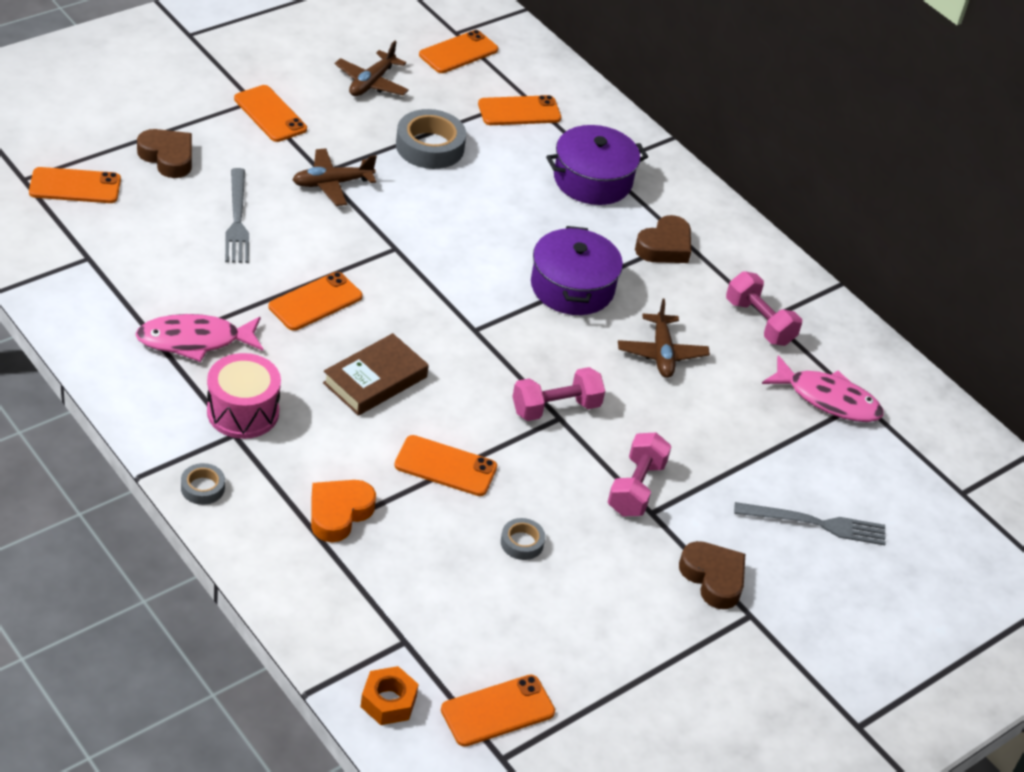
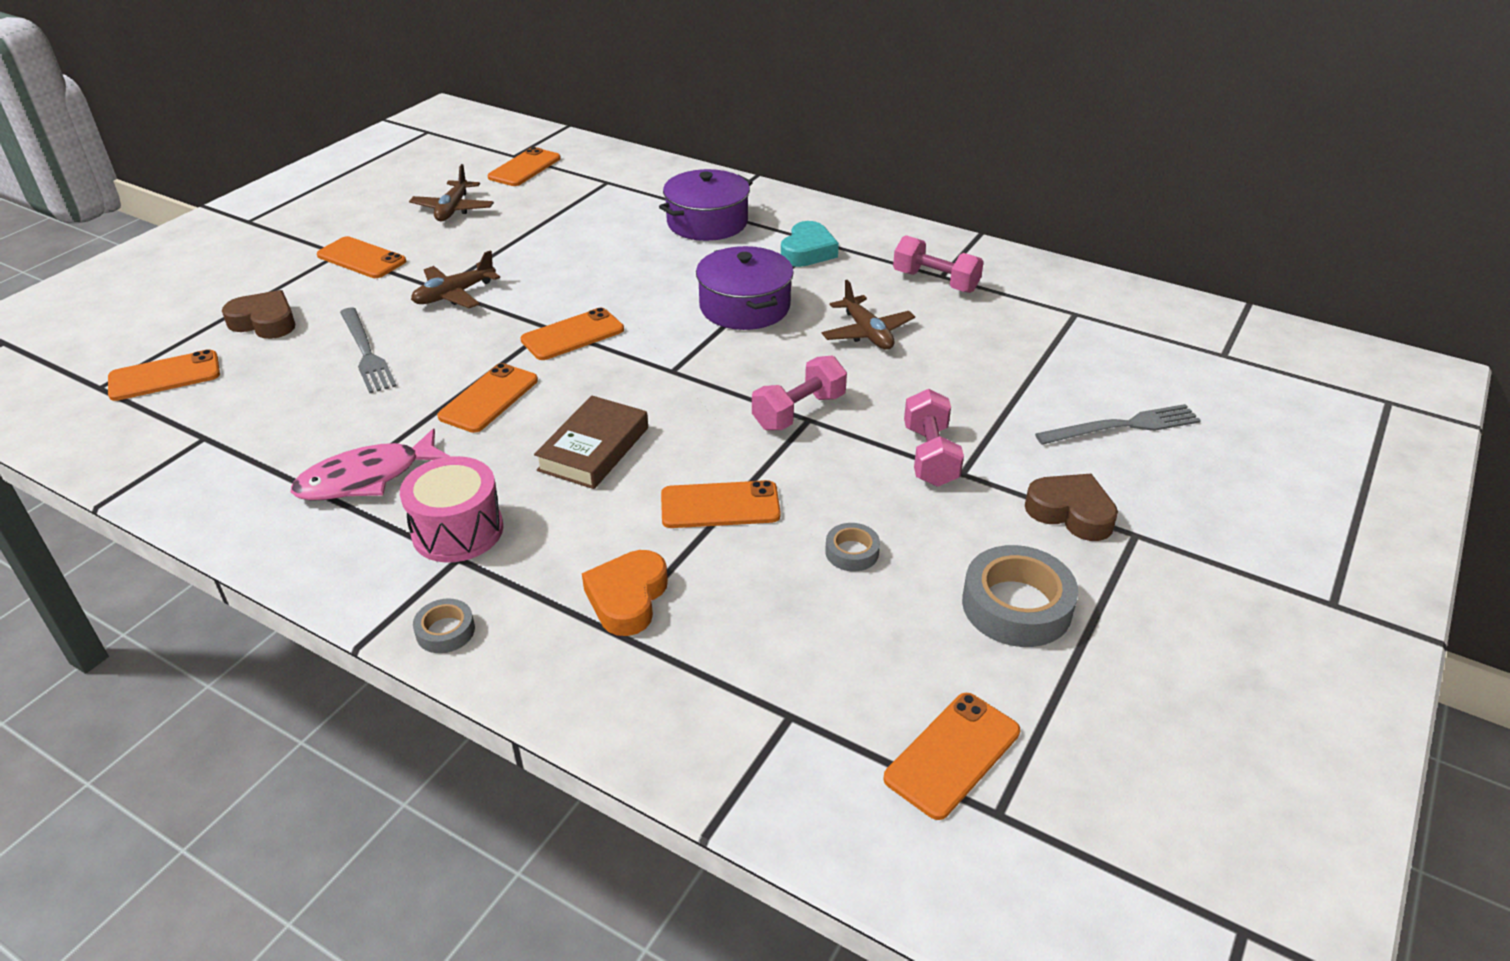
camera: 15 degrees left, 5 degrees down
(388, 701) = (815, 801): orange nut -> none
(430, 146) = (537, 240): grey tape -> grey tape (1016, 605)
(519, 111) = (607, 193): orange phone -> orange phone (572, 335)
(664, 246) = (807, 251): brown heart -> turquoise heart
(828, 399) = (1044, 320): pink fish -> none

